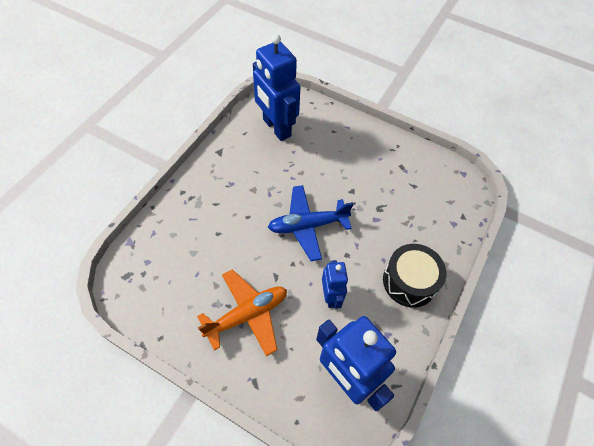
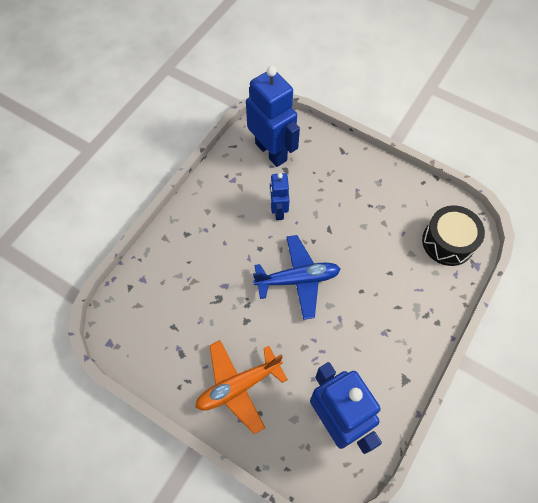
camera: 175 degrees left, 5 degrees up
(247, 315) = (352, 197): orange plane -> orange plane (238, 386)
(409, 281) = (203, 222): black drum -> black drum (448, 242)

